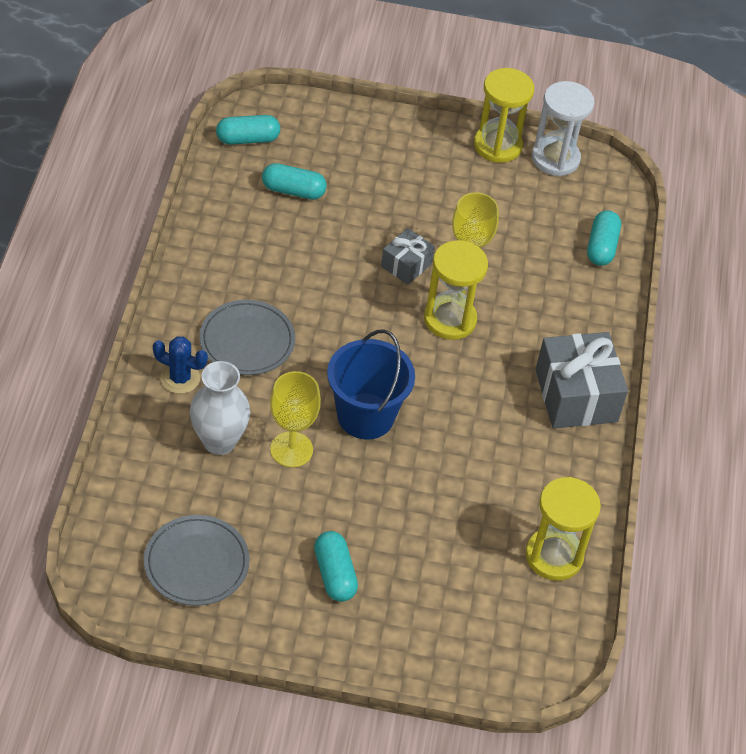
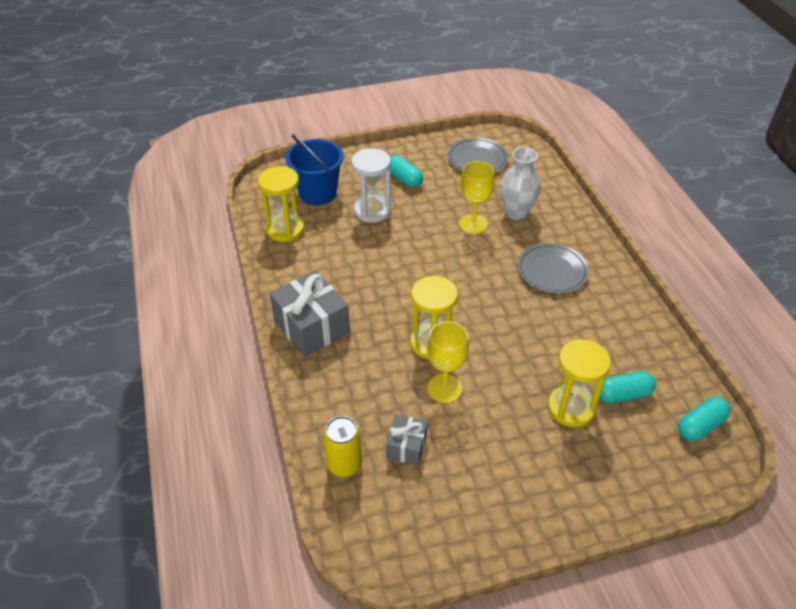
camera: 160 degrees right, 5 degrees down
(180, 378) = (569, 234): blue cactus -> none
(365, 416) = (444, 258): blue bucket -> blue bucket (318, 193)
(406, 265) = (491, 371): grey gift -> grey gift (406, 446)
(497, 145) = (495, 535): yellow hourglass -> yellow hourglass (571, 408)
(555, 158) = (433, 549): white hourglass -> white hourglass (372, 211)
(601, 247) = (344, 464): turquoise capsule -> yellow can

